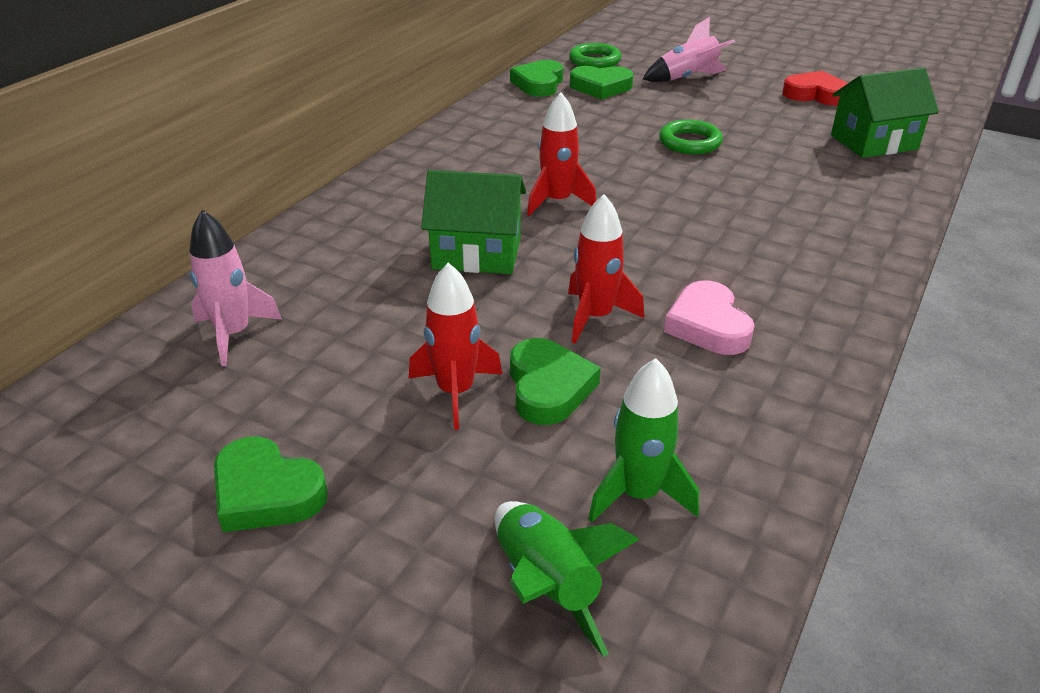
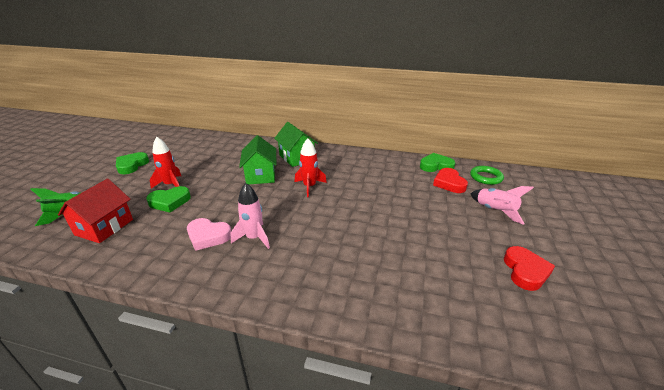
camera: 75 degrees right, 5 degrees down
(234, 334) = (207, 146): pink rocket -> pink rocket (254, 238)
(595, 317) = (215, 207): red rocket -> none
(601, 87) = (449, 183): green heart -> red heart
(638, 494) = (104, 227): green rocket -> red house
(690, 142) = (397, 218): green ring -> none
(708, 325) = (208, 236): pink heart -> pink heart turned 135 degrees counterclockwise
(873, 142) = (458, 304): green house -> green house (296, 158)

